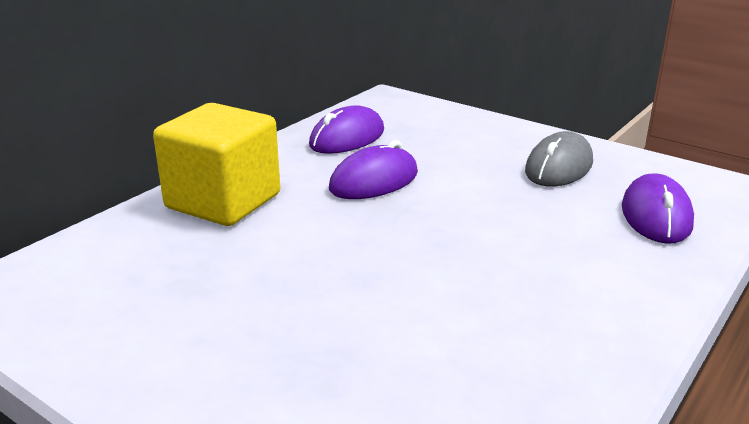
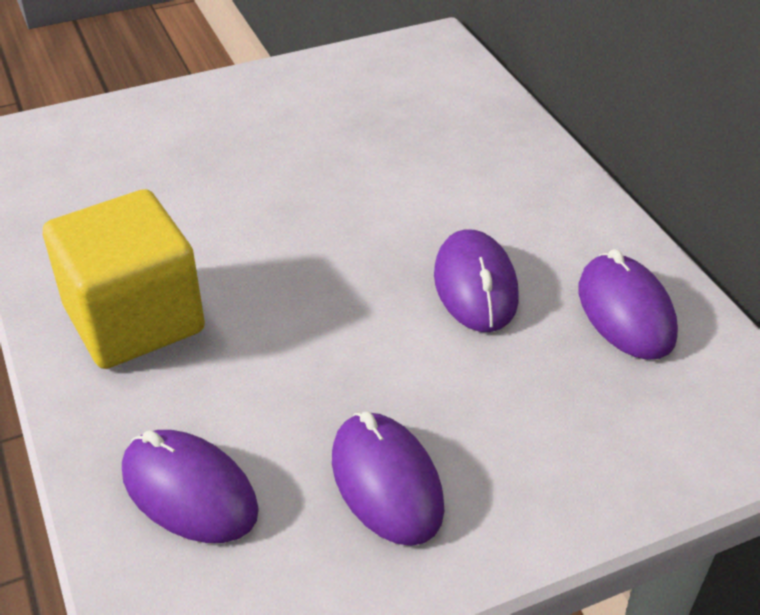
camera: 120 degrees right, 15 degrees up
(223, 201) = (505, 170): yellow cube -> yellow cube (134, 319)
(558, 167) = (386, 482): grey mouse -> purple mouse

